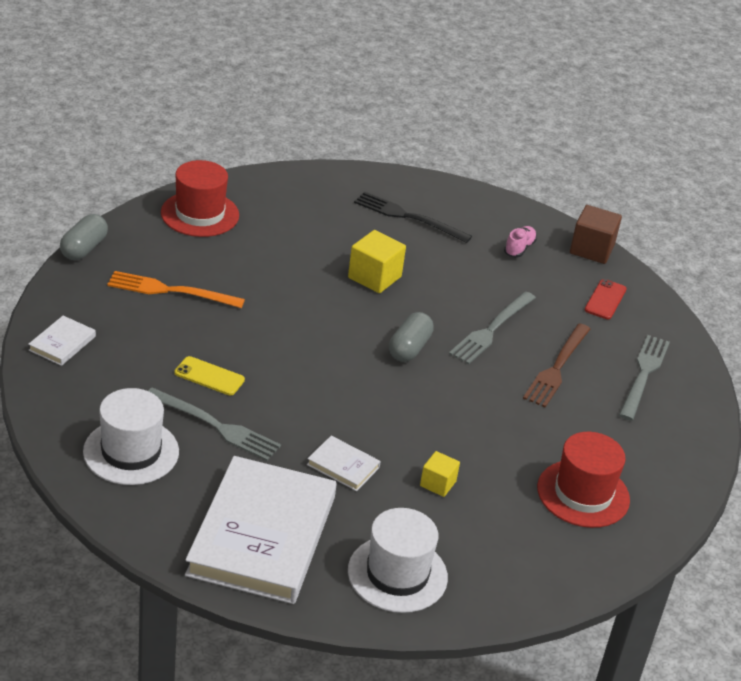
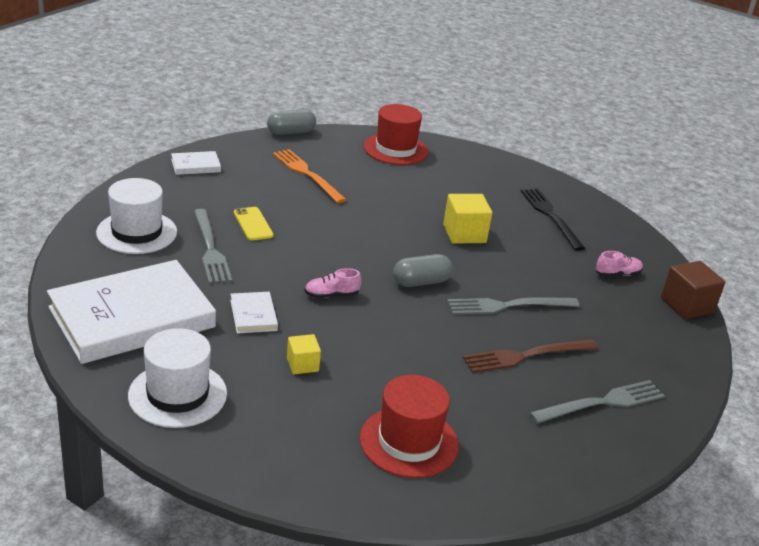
camera: 45 degrees right, 5 degrees down
(368, 406) = (331, 295): none -> pink shoe
(605, 300) = (646, 340): red phone -> none

